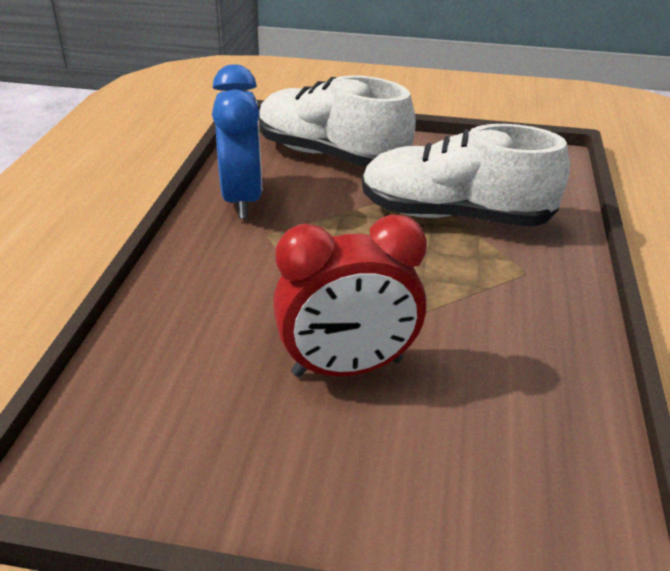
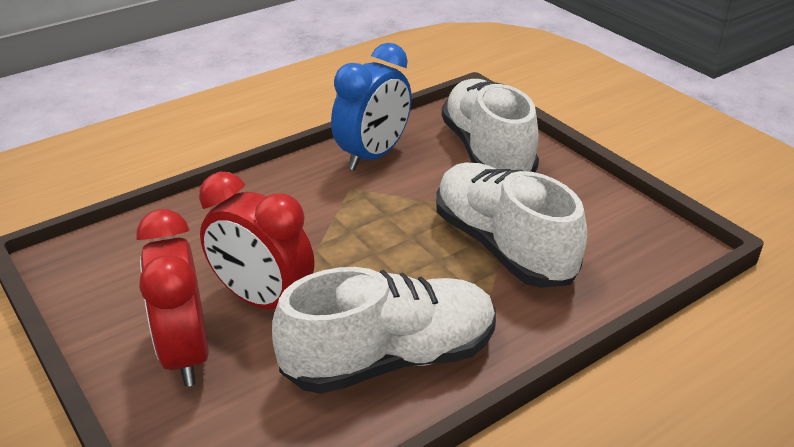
camera: 45 degrees right, 0 degrees up
(358, 461) = (186, 353): none -> red clock
(520, 343) = (390, 359): none -> white shoe

